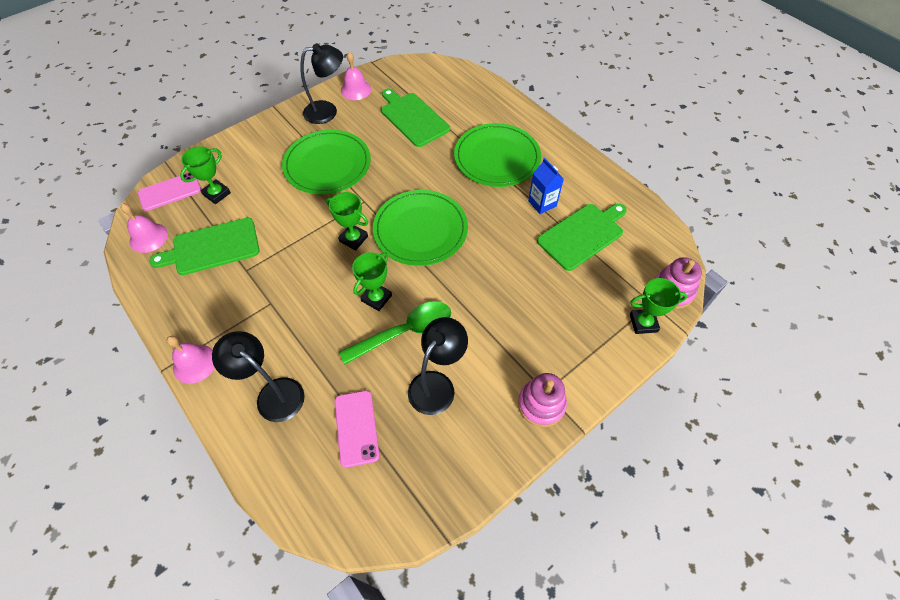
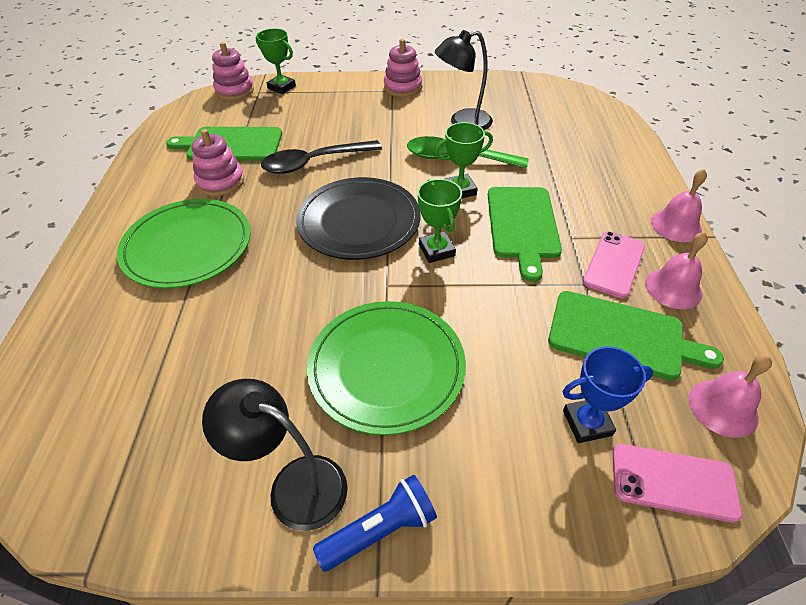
camera: 140 degrees left, 10 degrees down
(217, 194) = (587, 423): green trophy -> blue trophy
(273, 393) = (603, 173): black lamp -> none
(284, 118) = (380, 529): none -> blue flashlight
(356, 90) = (199, 506): pink bell -> pink bell (673, 288)
(356, 428) = (544, 129): pink phone -> pink phone (614, 264)
(413, 118) = (194, 369): green cutting board -> green cutting board (522, 225)
(420, 230) = (359, 221): green plate -> black plate
(504, 256) = (314, 163): none -> black spoon
(542, 203) = (220, 181): blue carton -> pink stacking toy

